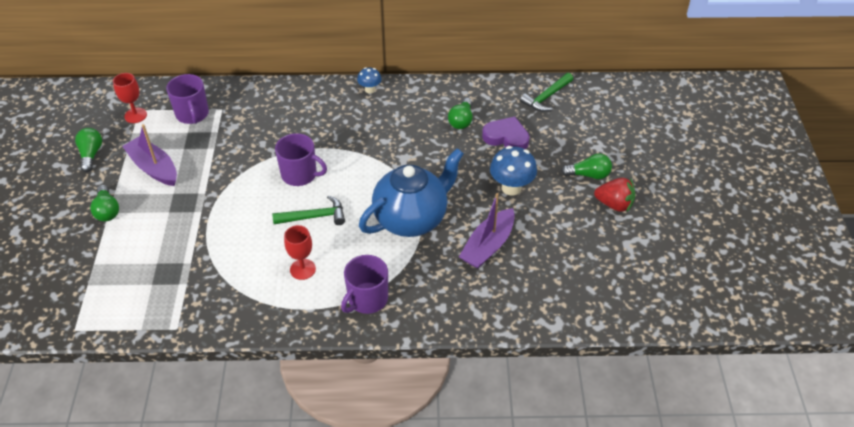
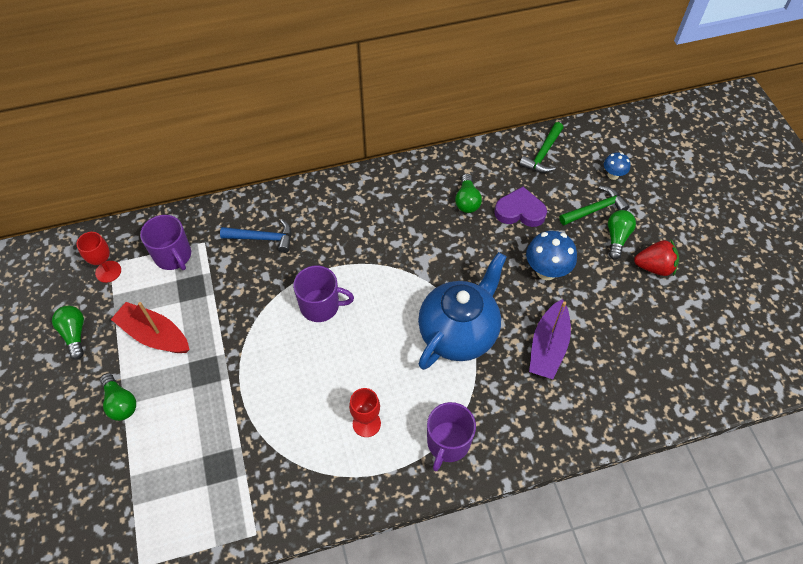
camera: 15 degrees left, 10 degrees up
(154, 168) = (154, 335): purple boat -> red boat
(271, 115) = (263, 238): none -> blue hammer
(314, 216) = (355, 355): green hammer -> green hammer (595, 209)
(370, 89) = (357, 183): blue mushroom -> blue mushroom (613, 175)
(588, 175) = (617, 238): green light bulb -> green light bulb turned 60 degrees counterclockwise

